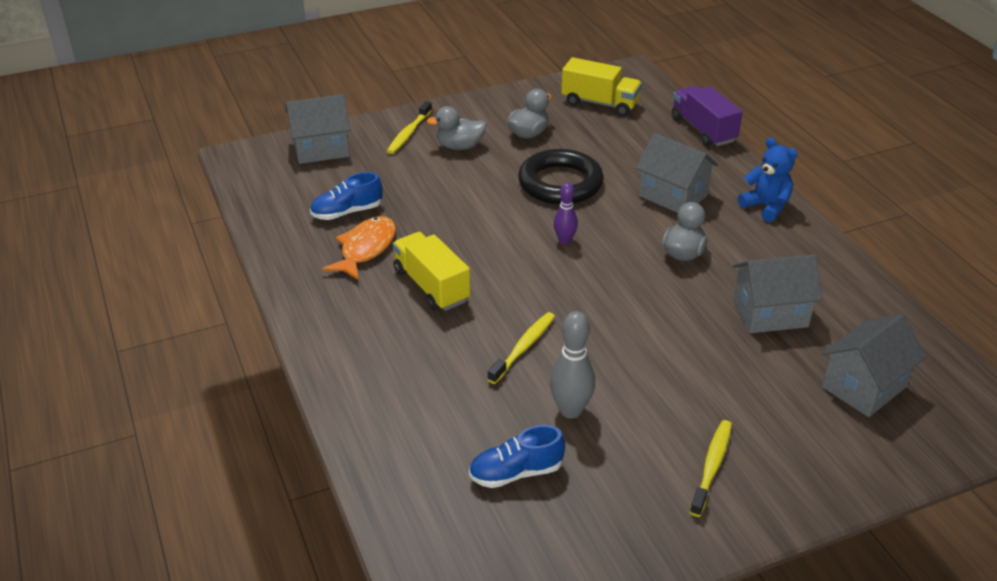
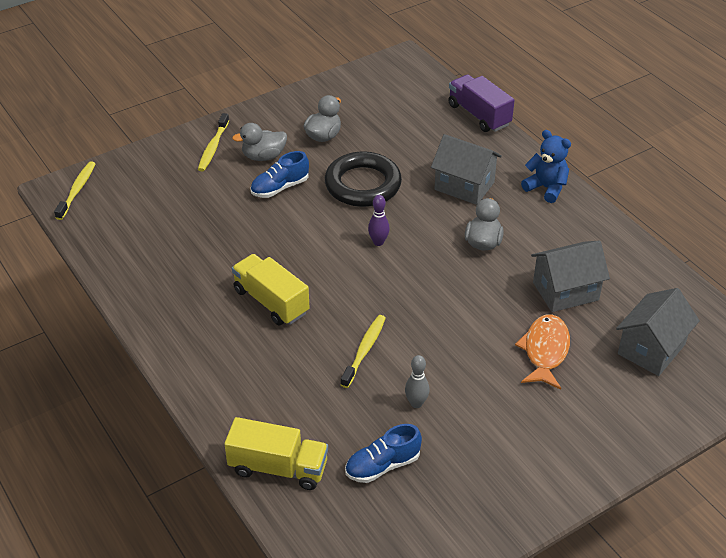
camera: 10 degrees left, 5 degrees up
(321, 149) = (135, 173): grey house -> none
(347, 212) = (176, 237): blue shoe -> blue shoe (280, 188)
(366, 249) = (203, 272): orange fish -> orange fish (545, 351)
(570, 410) = (416, 403): grey bowling pin -> grey bowling pin, size x0.64
(600, 103) = (382, 96): yellow truck -> yellow truck (278, 468)
(711, 466) = (540, 437): yellow toothbrush -> yellow toothbrush (77, 190)

